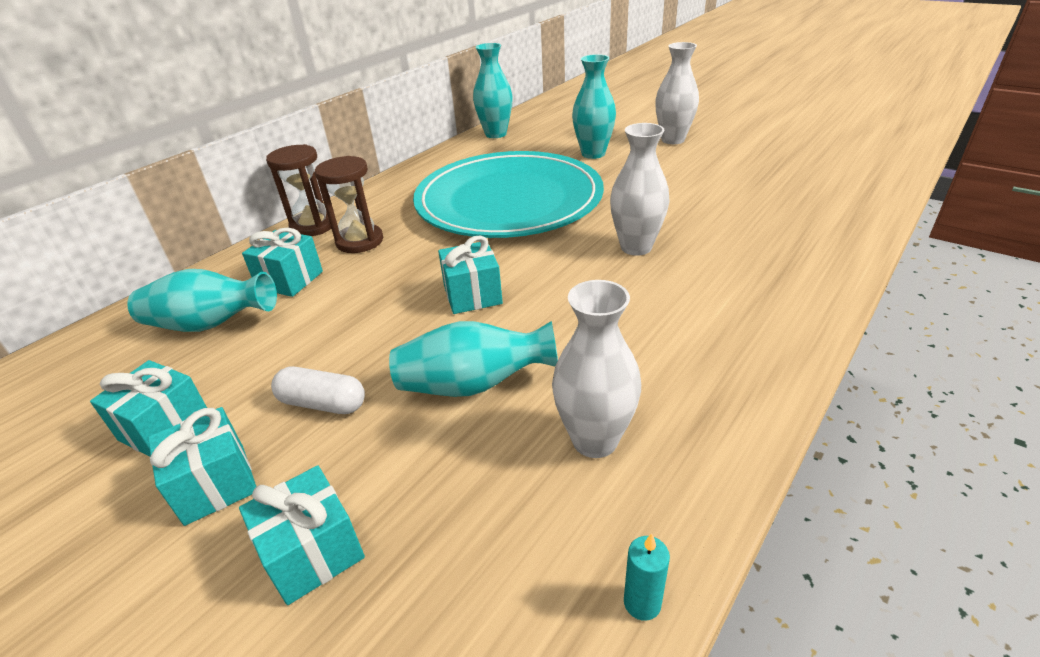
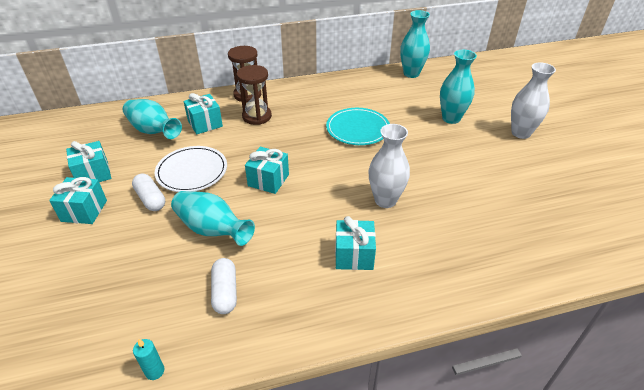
camera: 35 degrees right, 5 degrees up
(313, 552) = (83, 262): turquoise gift -> turquoise gift (354, 255)
(345, 339) = (192, 171): none -> white plate
(509, 201) = (358, 129): turquoise plate -> turquoise plate, size x0.49
(594, 440) = (225, 292): white vase -> white capsule

